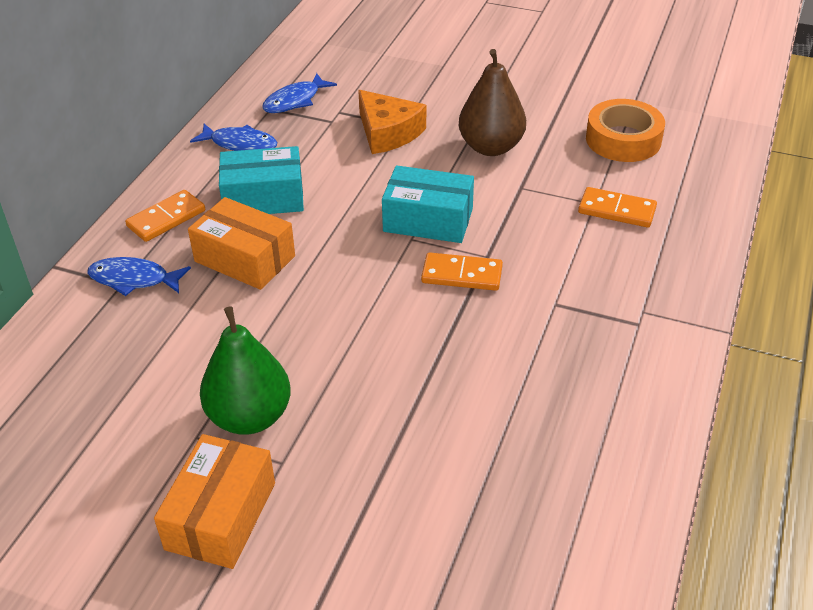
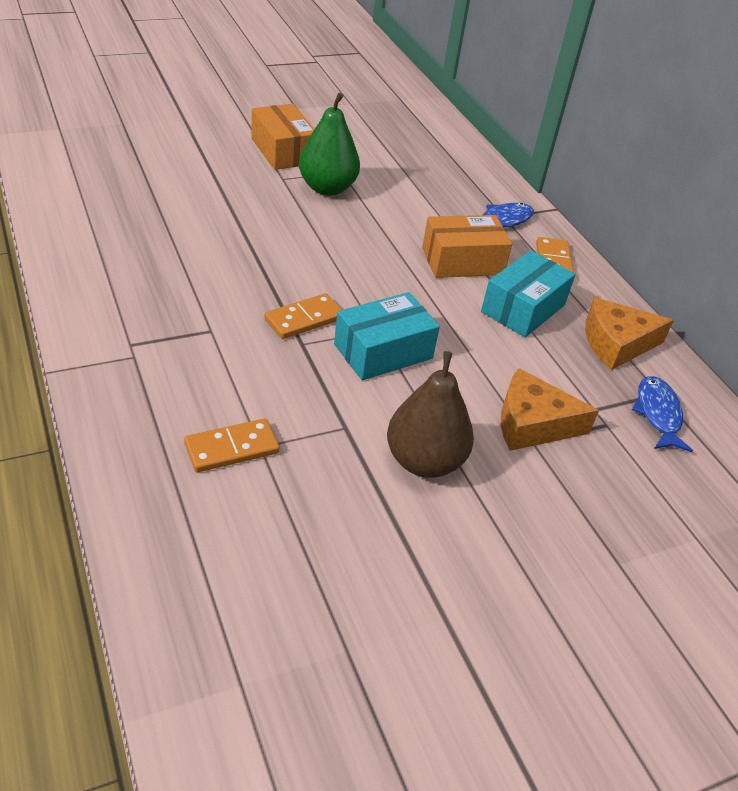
camera: 130 degrees right, 0 degrees up
(240, 144) = (616, 343): blue fish -> orange cheese
(623, 139) = (303, 559): orange tape -> none

